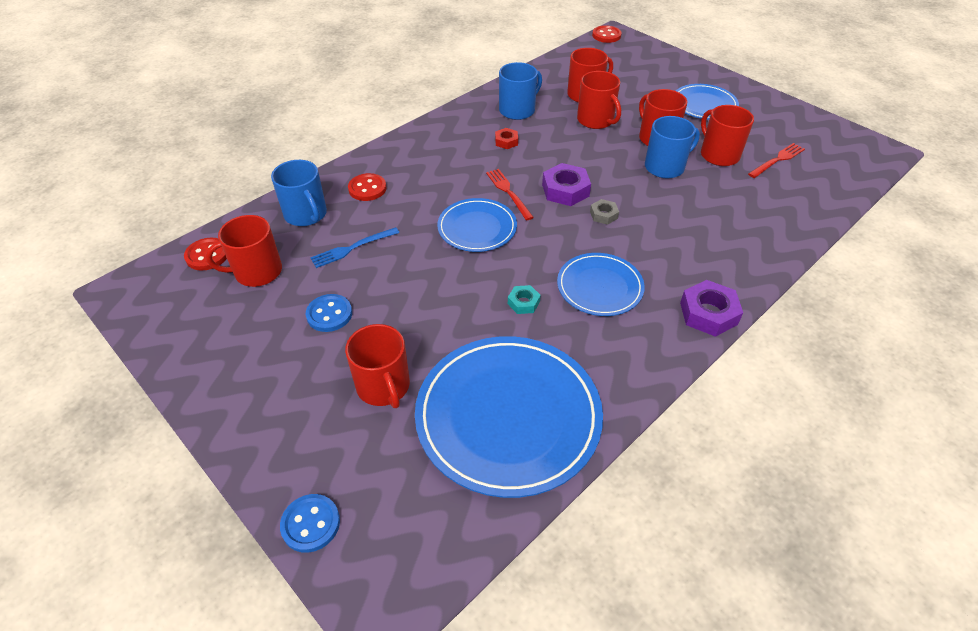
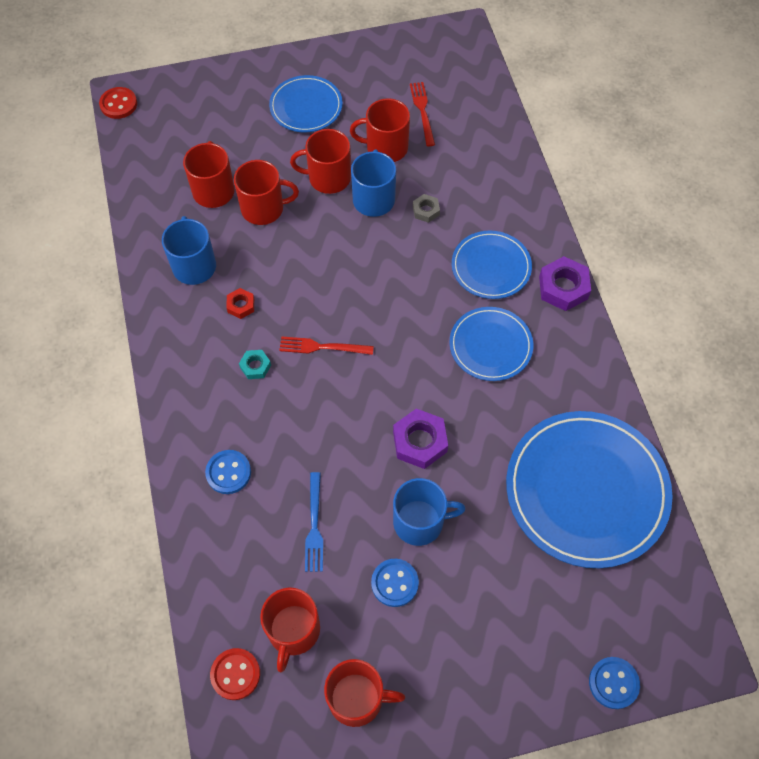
camera: 60 degrees left, 15 degrees up
(306, 214) = (231, 550): blue mug -> blue mug (420, 522)
(367, 188) = (228, 472): red button -> blue button
(383, 386) = (506, 571): red mug -> red mug (357, 698)
(477, 228) = (356, 401): blue plate -> blue plate (491, 267)
(523, 302) = (474, 414): turquoise nut -> turquoise nut (255, 366)
(565, 190) = (351, 298): purple nut -> purple nut (420, 442)
(603, 215) = (405, 288): grey nut -> grey nut (426, 210)

